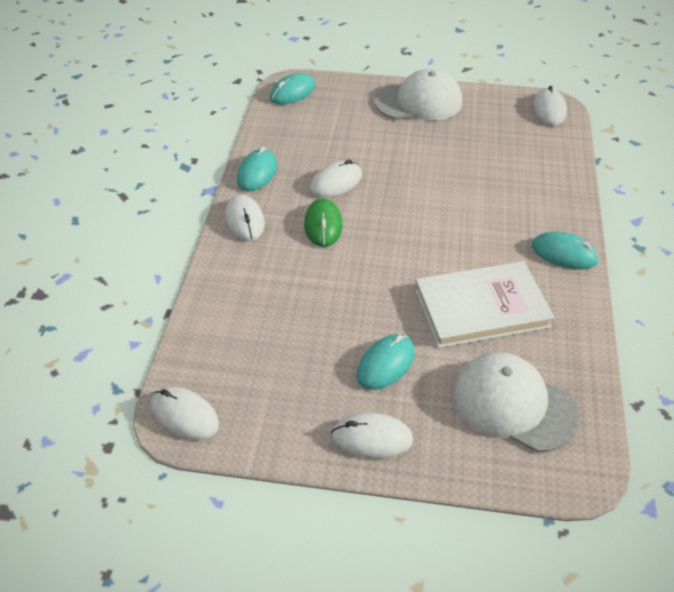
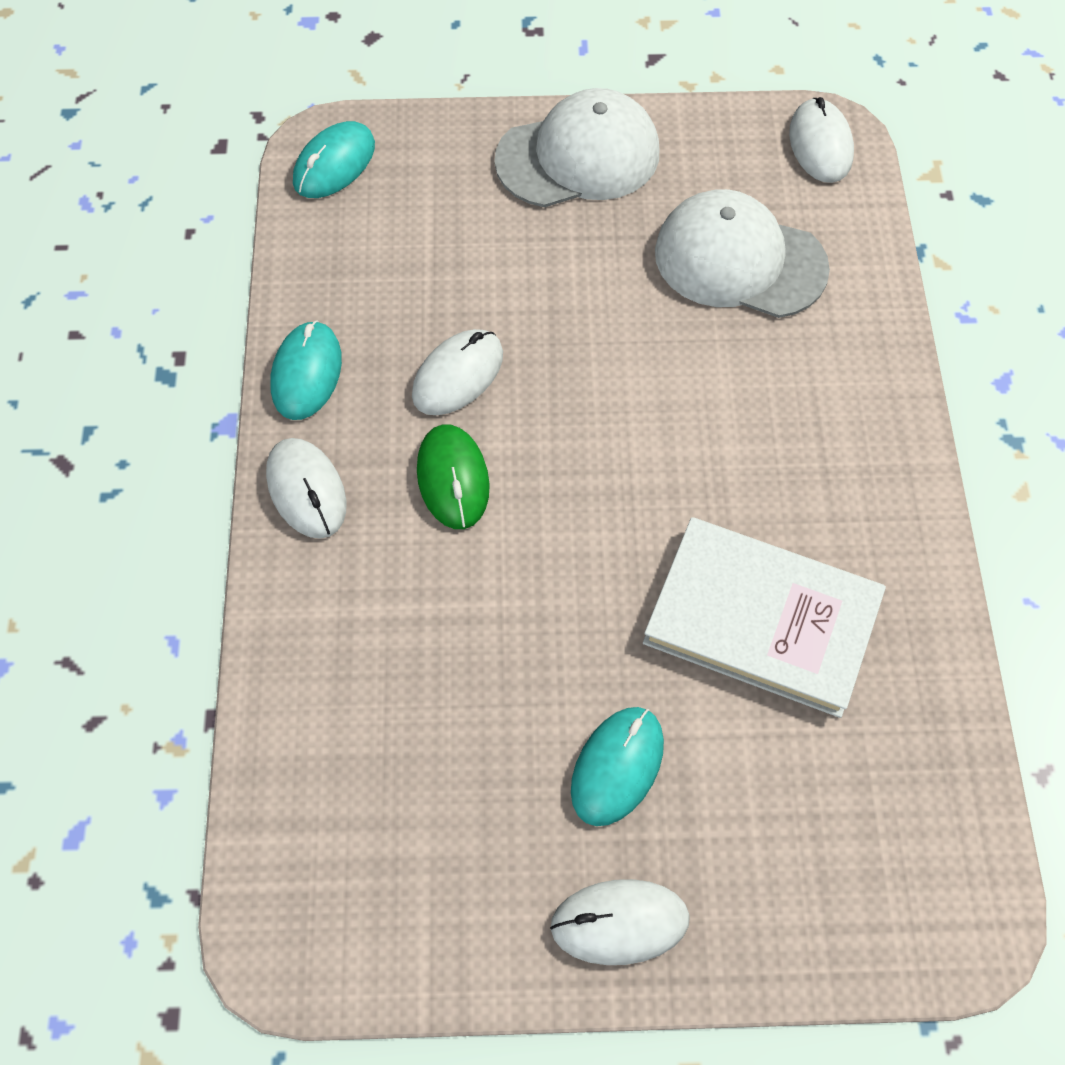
camera: 10 degrees left, 15 degrees up
(184, 415) = (290, 934): white mouse -> none
(481, 308) = (762, 620): white book -> white book turned 45 degrees clockwise
(514, 404) = (844, 813): white cap -> white cap (739, 260)
(564, 253) = (888, 478): turquoise mouse -> none

